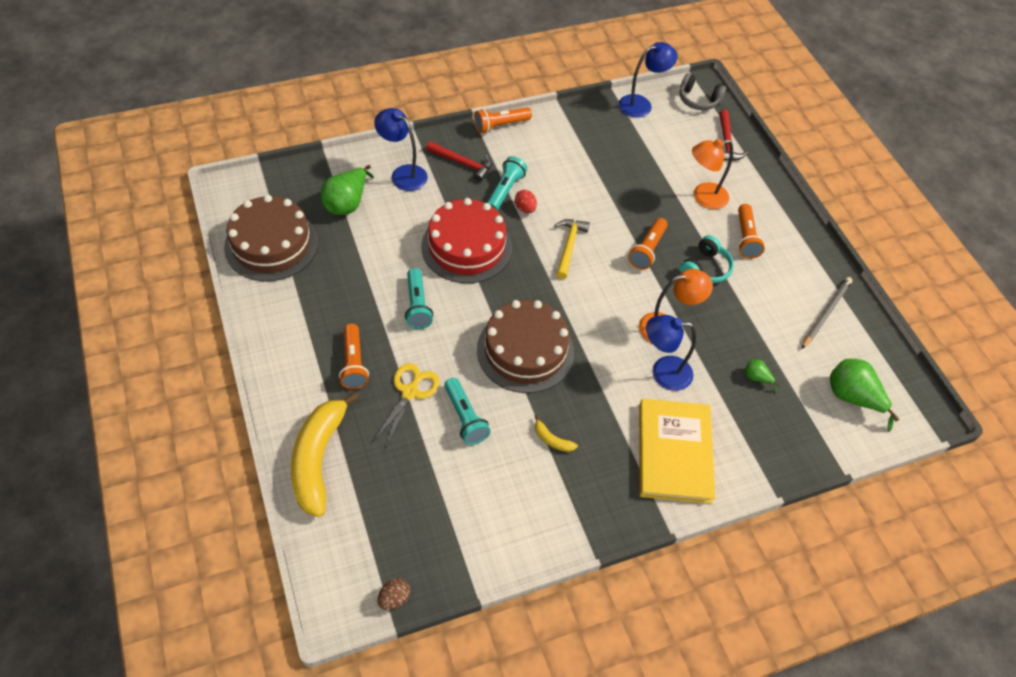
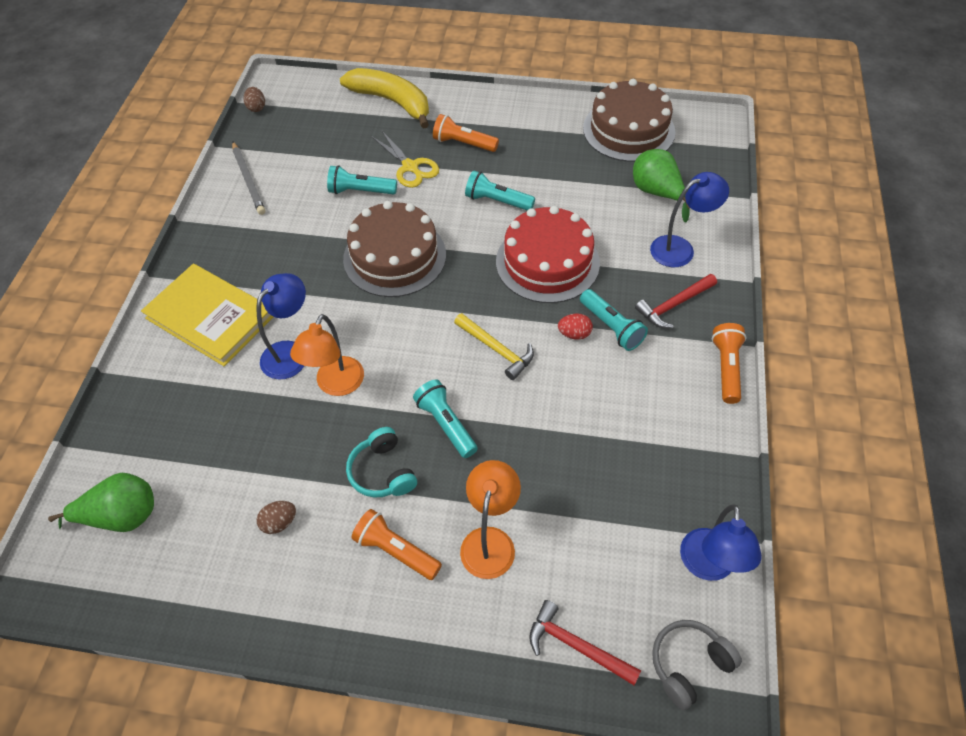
camera: 125 degrees right, 0 degrees up
(552, 440) = (295, 237): yellow banana -> none
(647, 250) = (446, 424): orange flashlight -> turquoise flashlight
(756, 378) = (219, 434): green pear -> none
(780, 305) = (279, 522): none -> brown egg
(825, 313) = (231, 570): grey pencil -> grey pencil (248, 180)

